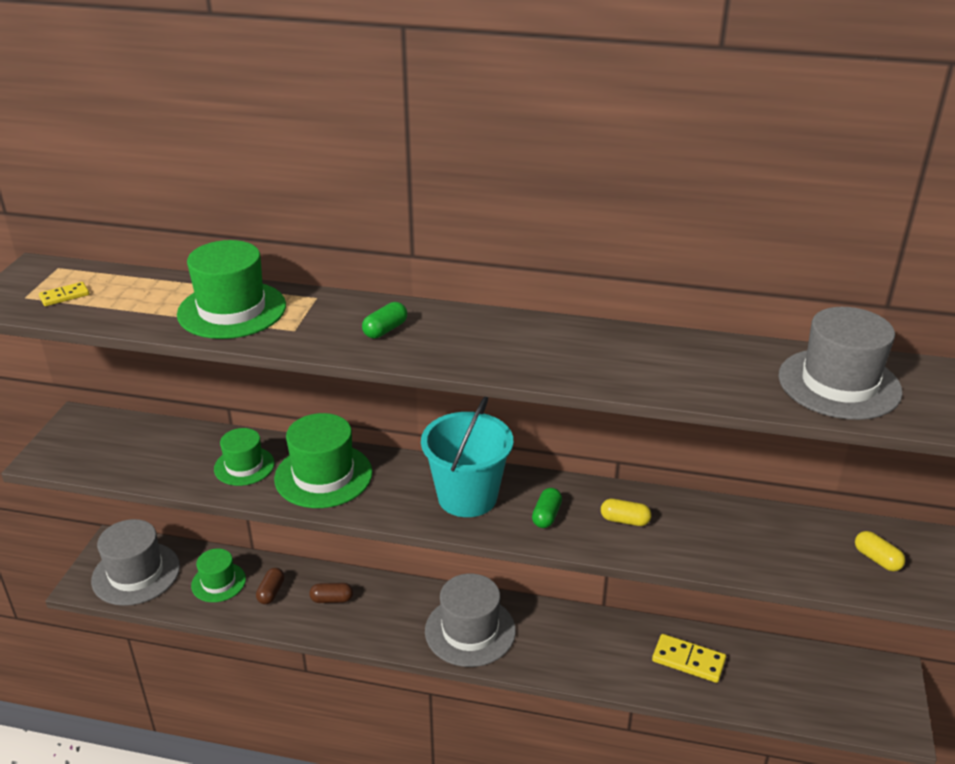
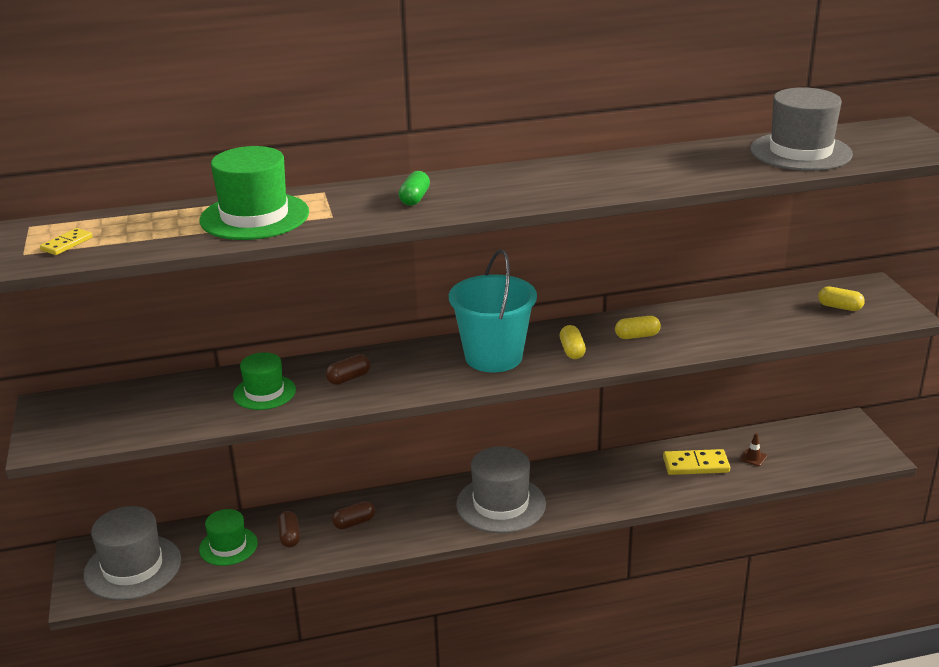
camera: 25 degrees left, 5 degrees down
(323, 475) = (349, 378): green hat -> brown capsule
(546, 516) = (572, 351): green capsule -> yellow capsule
(755, 675) = (753, 458): none -> brown traffic cone

